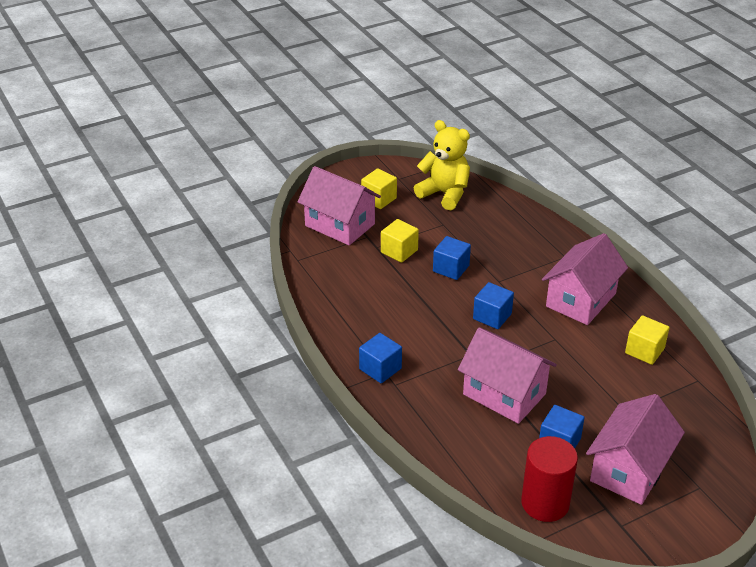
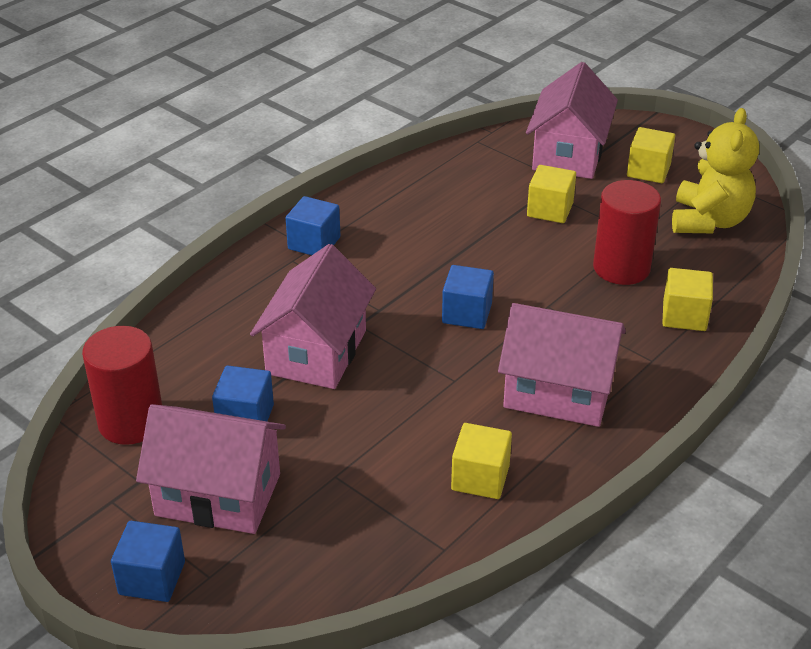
camera: 70 degrees right, 0 degrees up
(451, 268) = (544, 259): blue cube -> blue cube (152, 578)
(474, 241) = (621, 268): none -> red cylinder
(531, 232) = (684, 316): none -> yellow cube

